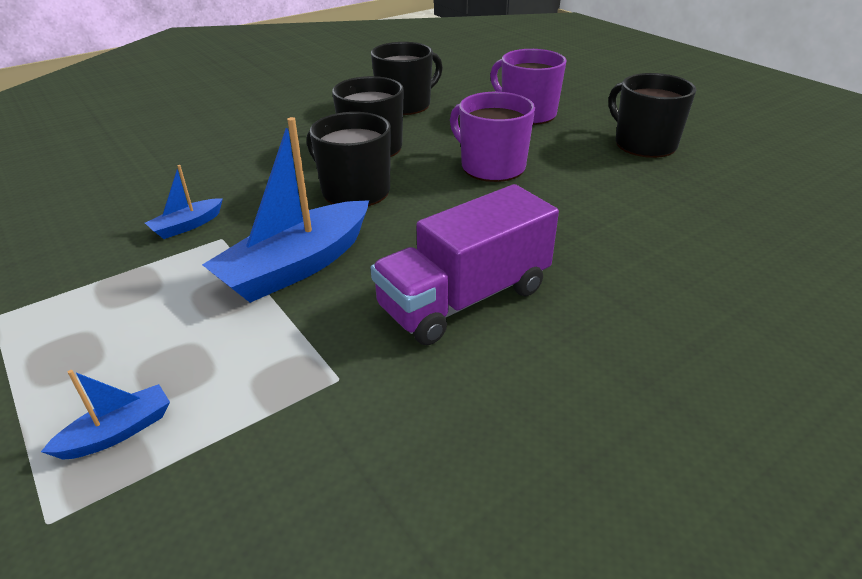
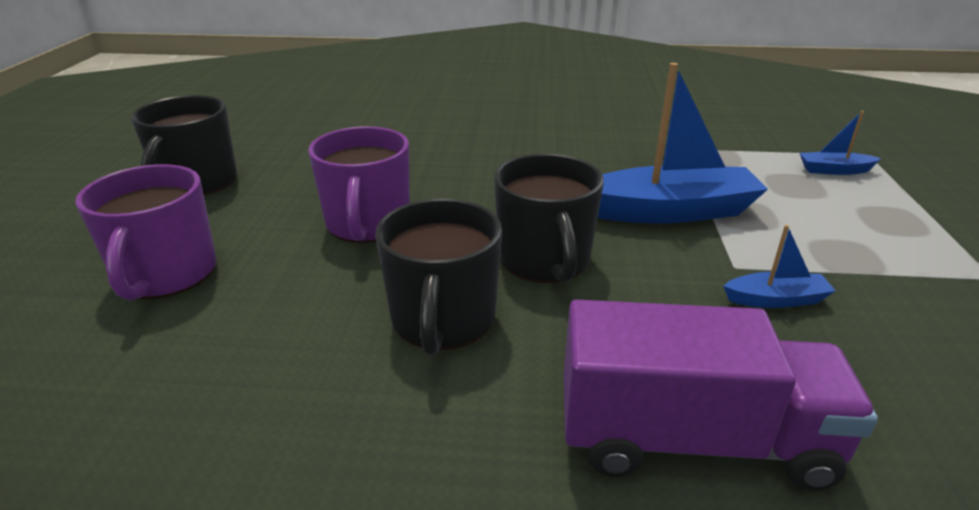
camera: 140 degrees left, 5 degrees down
(405, 105) = (242, 401): black mug -> none
(464, 298) = (563, 151): purple truck -> purple truck (693, 439)

